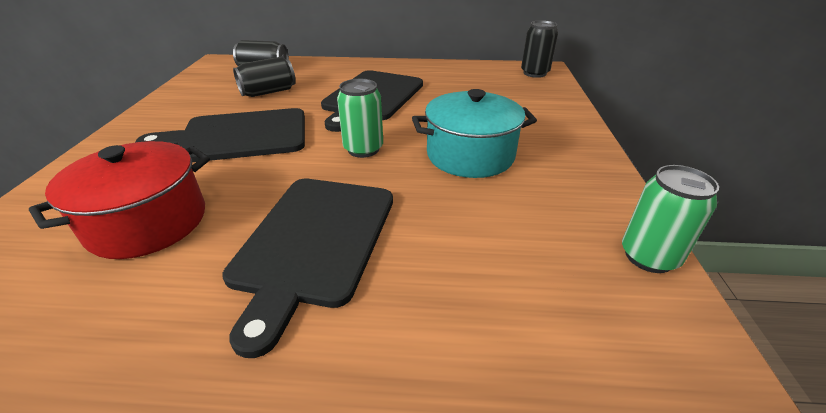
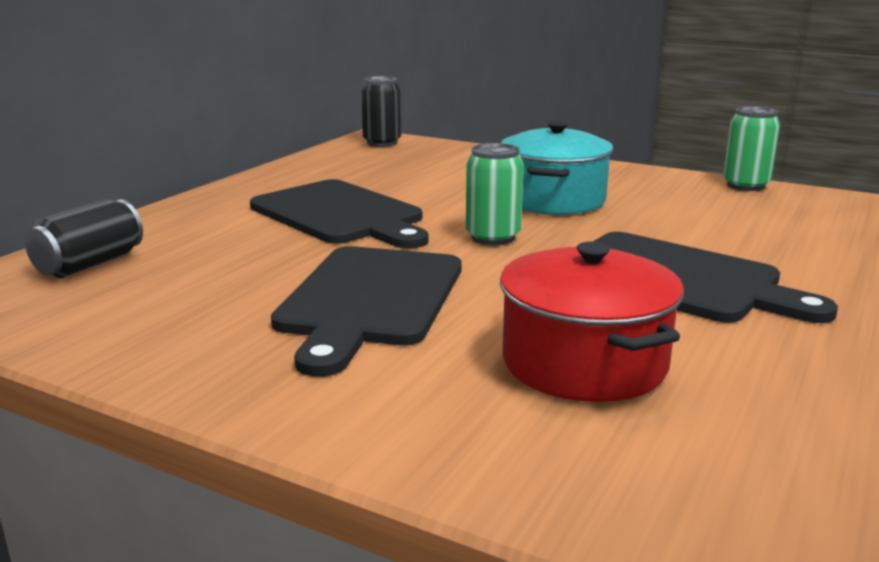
camera: 65 degrees left, 15 degrees down
(268, 92) = (213, 269): black can -> none

